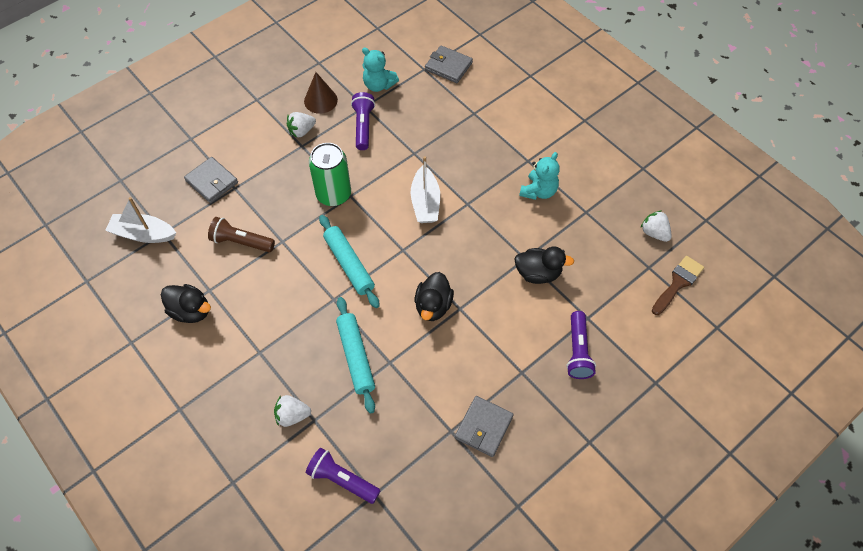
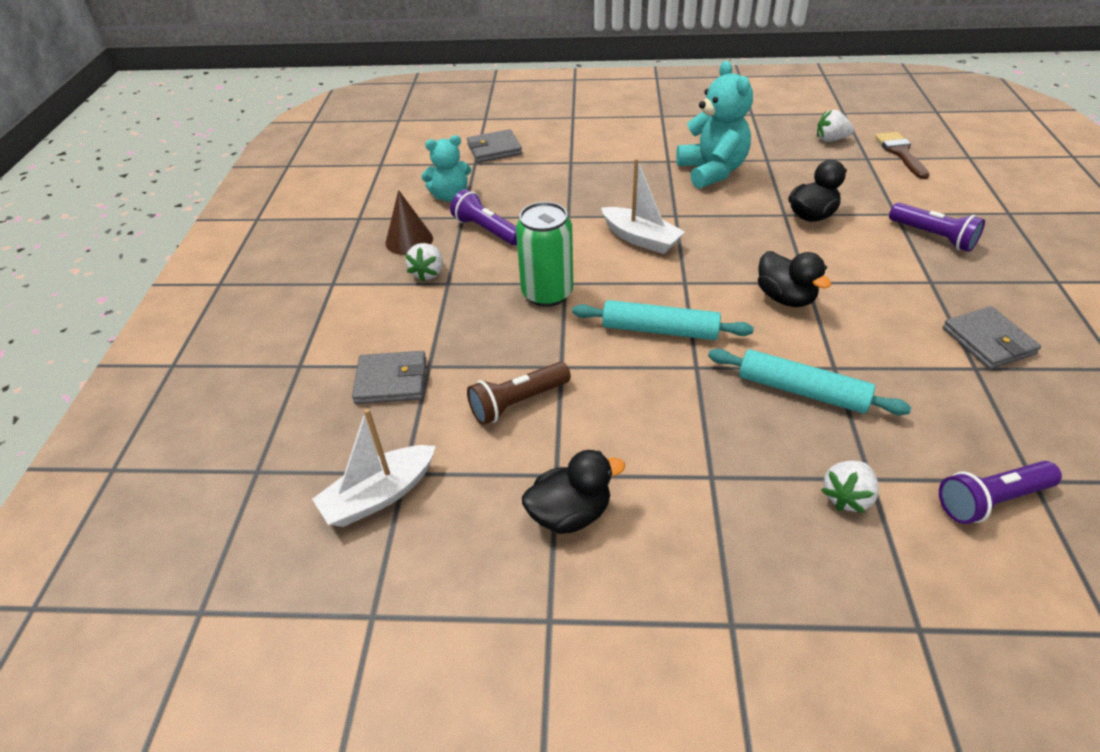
camera: 45 degrees left, 15 degrees down
(538, 191) = (712, 171): turquoise teddy bear -> turquoise teddy bear, size x1.55

